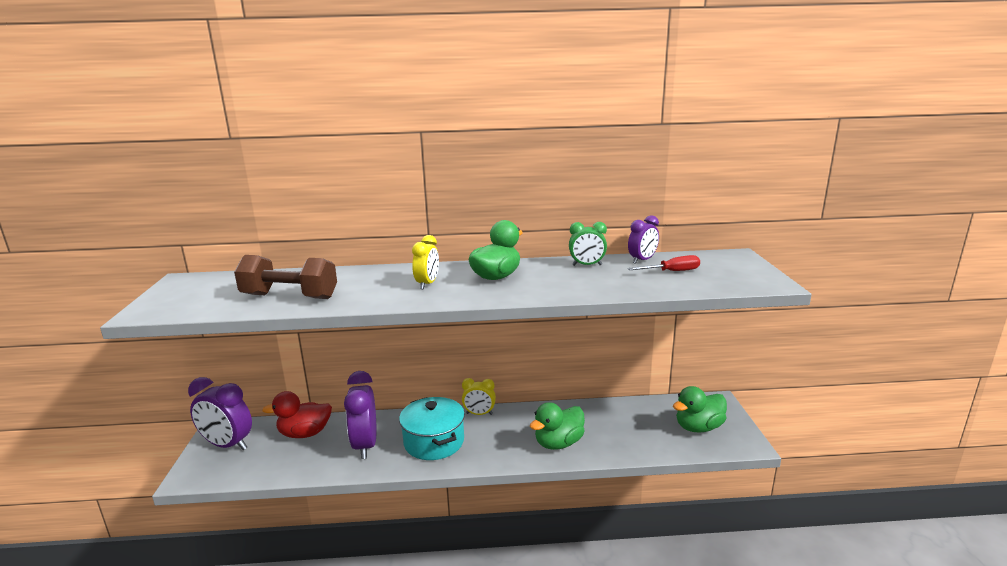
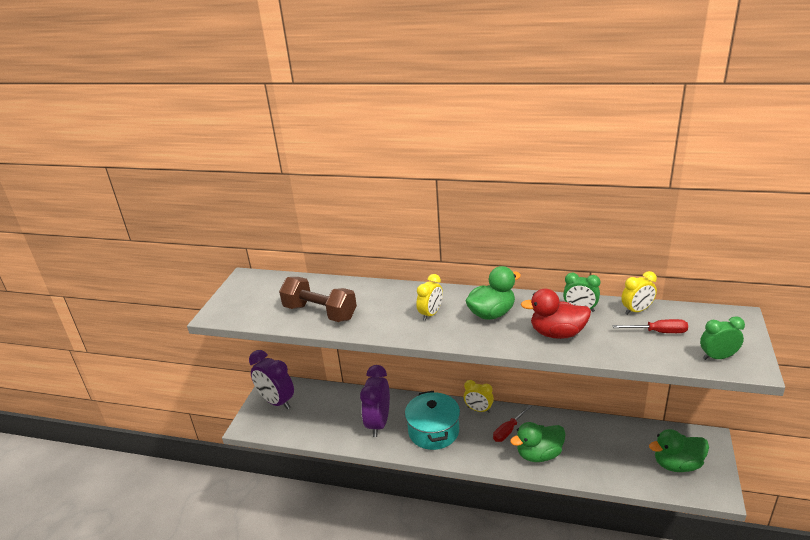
camera: 20 degrees right, 10 degrees up
(305, 433) = (334, 402): red duck -> red duck (557, 333)
(518, 427) = (508, 430): none -> red screwdriver
(642, 260) = (636, 310): purple clock -> yellow clock
(738, 281) = (717, 357): none -> green clock

